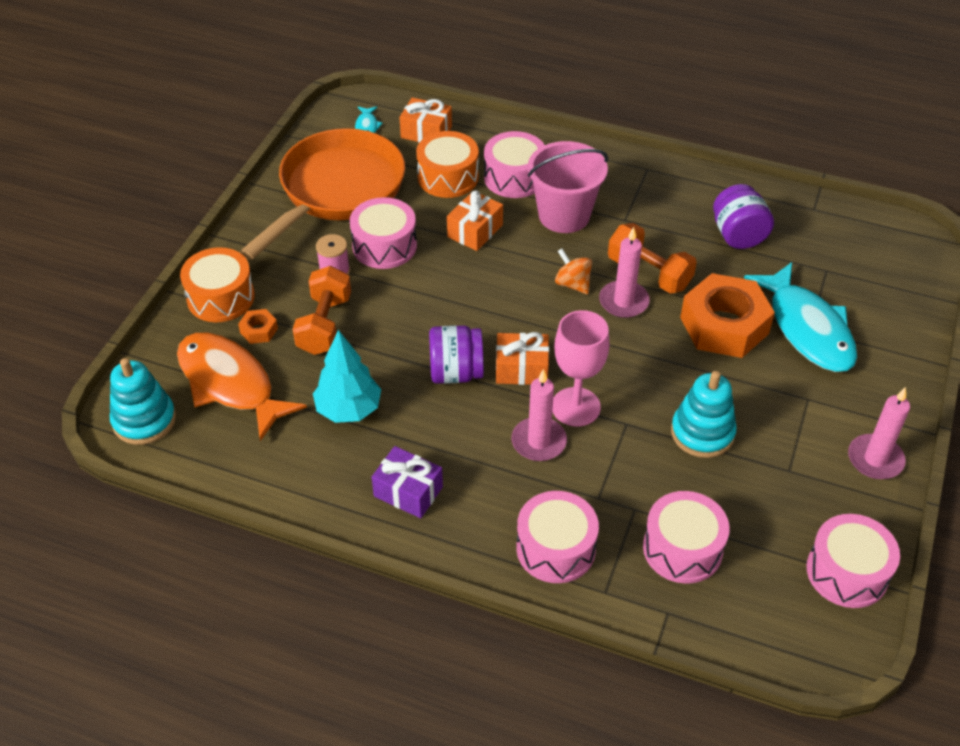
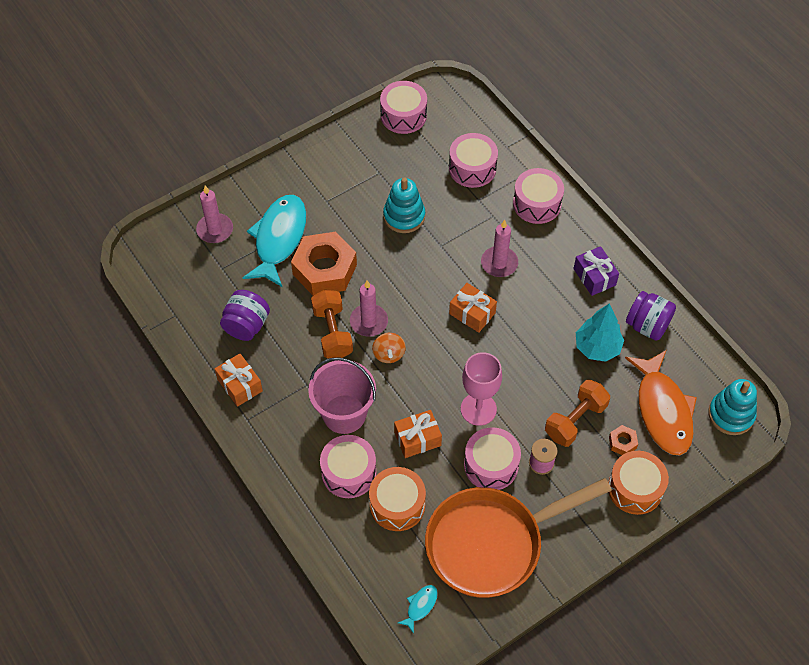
camera: 145 degrees left, 10 degrees up
(426, 132) = (377, 567): orange gift -> orange gift (240, 385)
(456, 372) = (514, 334): purple jar -> purple jar (647, 325)
(576, 407) = (460, 271): pink goblet -> pink goblet (478, 409)
(875, 459) = (329, 152): pink candle -> pink candle (215, 230)

